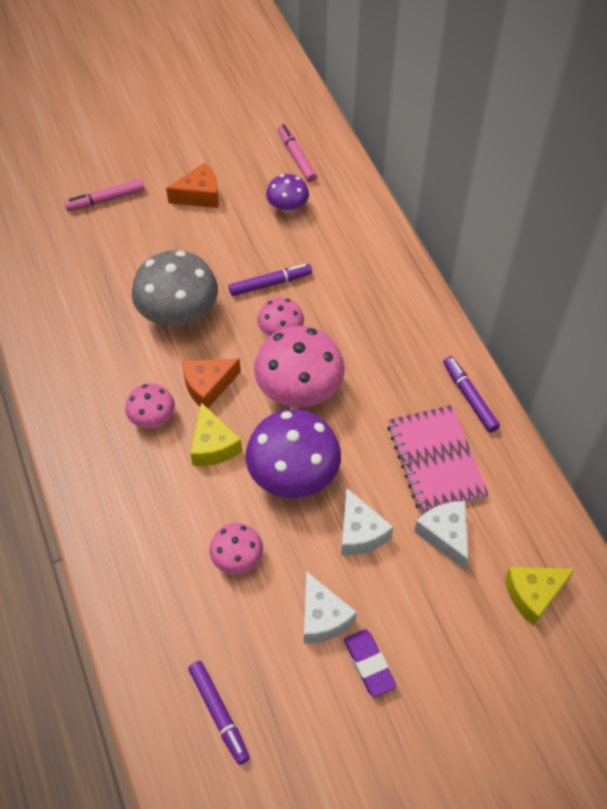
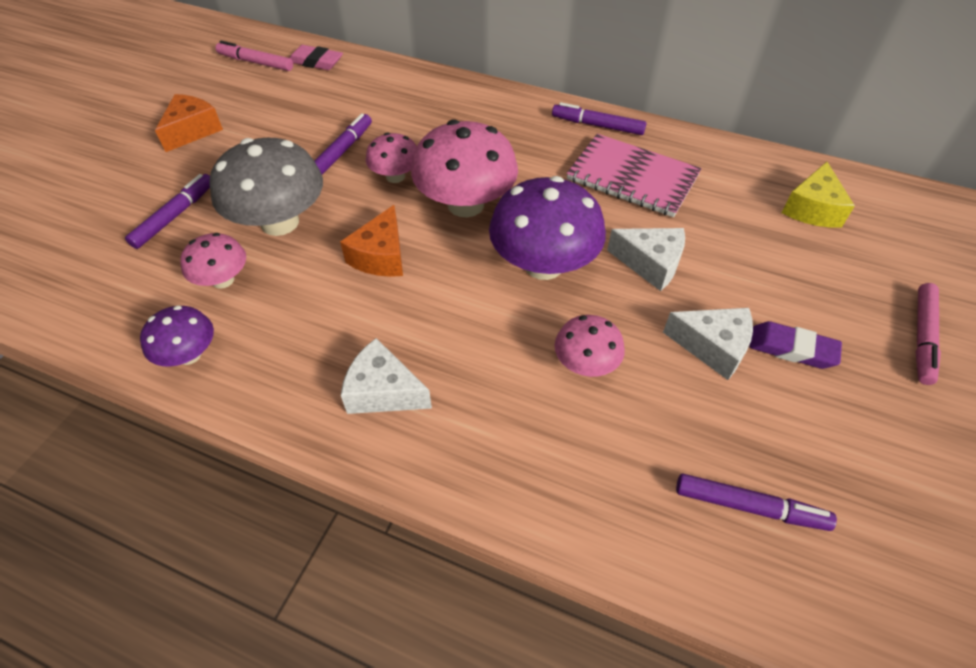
camera: 45 degrees left, 5 degrees down
(106, 200) = (89, 185): pink marker -> pink marker (922, 337)
(128, 261) = (174, 216): none -> purple marker
(152, 418) = (357, 317): pink mushroom -> pink mushroom (223, 280)
(213, 445) = (446, 296): yellow cheese -> none
(287, 207) = (290, 96): purple mushroom -> purple mushroom (189, 354)
(337, 185) = (316, 62): none -> pink eraser
(445, 535) = (708, 218): white cheese -> white cheese (383, 391)

